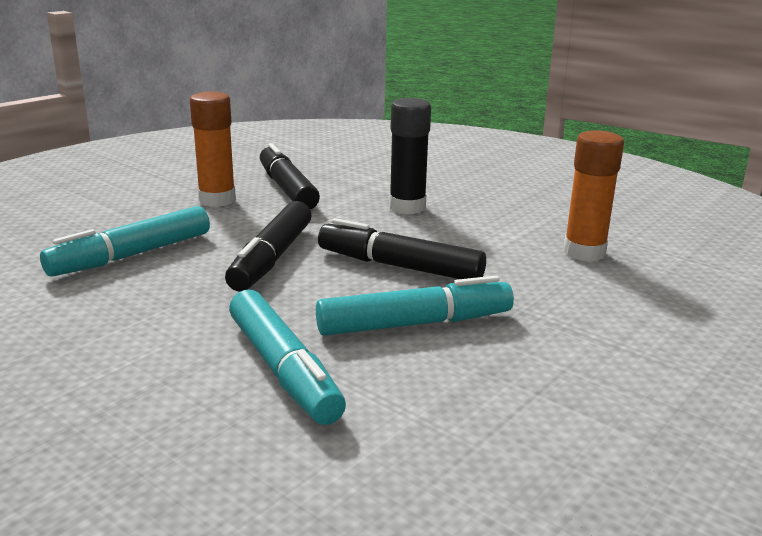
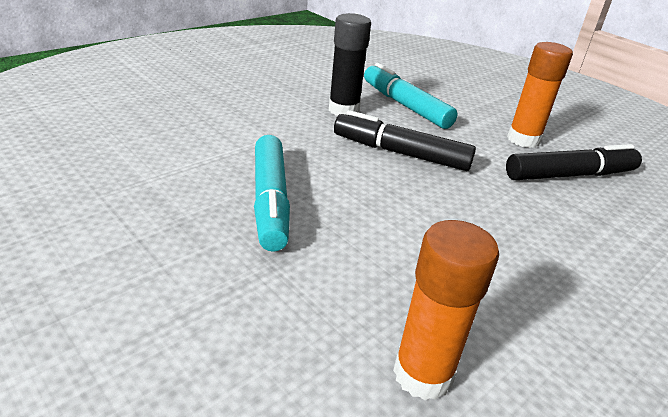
camera: 95 degrees right, 10 degrees up
(283, 370) = (229, 142): turquoise marker -> none
(399, 266) = (383, 212): black marker -> none
(407, 207) = (546, 244): black glue stick -> black glue stick (344, 110)

